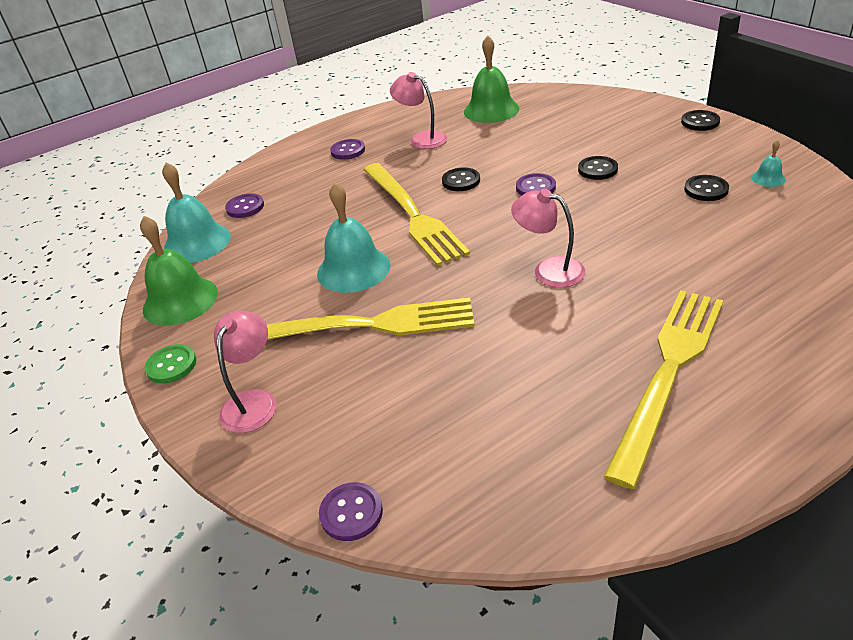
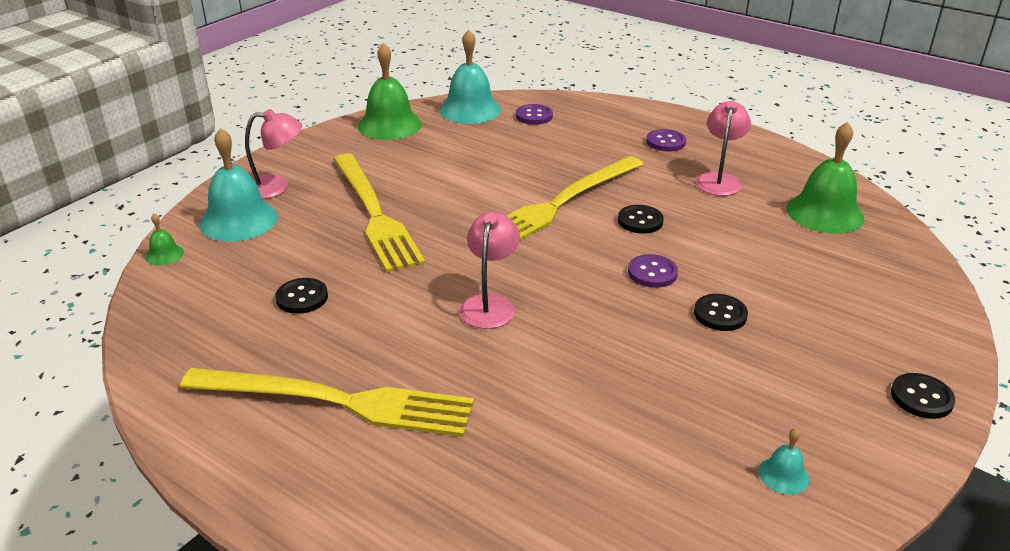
camera: 65 degrees right, 5 degrees down
(171, 365) = (311, 144): green button -> none
(351, 513) = (164, 254): purple button -> green bell
(353, 269) = (455, 191): turquoise bell -> turquoise bell (238, 220)
(706, 190) = (717, 412): black button -> black button (302, 297)

